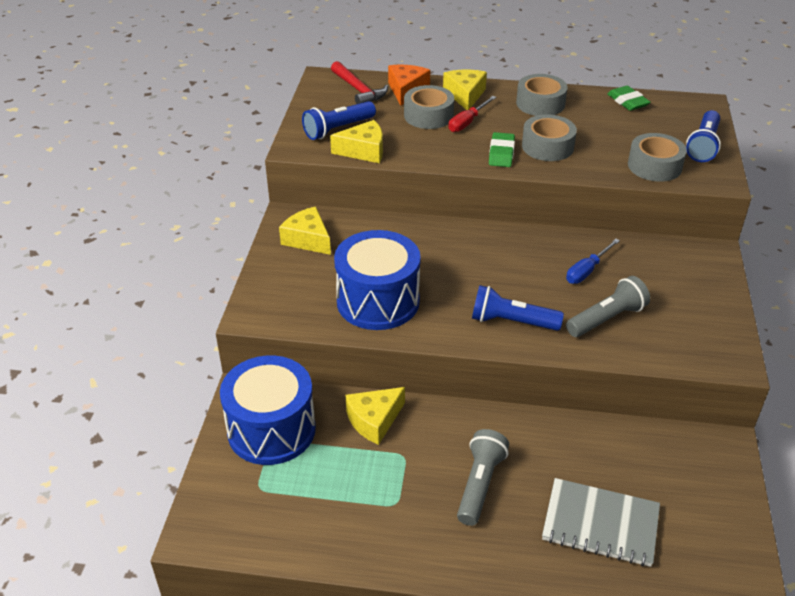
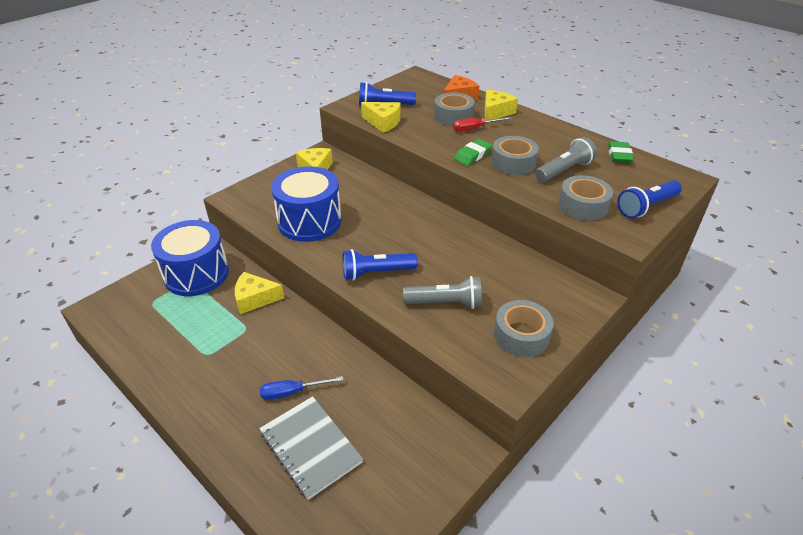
camera: 35 degrees right, 0 degrees up
(359, 90) = (428, 87): red hammer -> none
(480, 484) = (267, 373): grey flashlight -> grey flashlight (564, 170)
(512, 321) = (376, 273): blue flashlight -> blue flashlight turned 60 degrees counterclockwise
(540, 103) = (545, 134): grey tape -> grey tape (521, 335)
(587, 271) = (472, 264): blue screwdriver -> blue screwdriver (292, 392)

